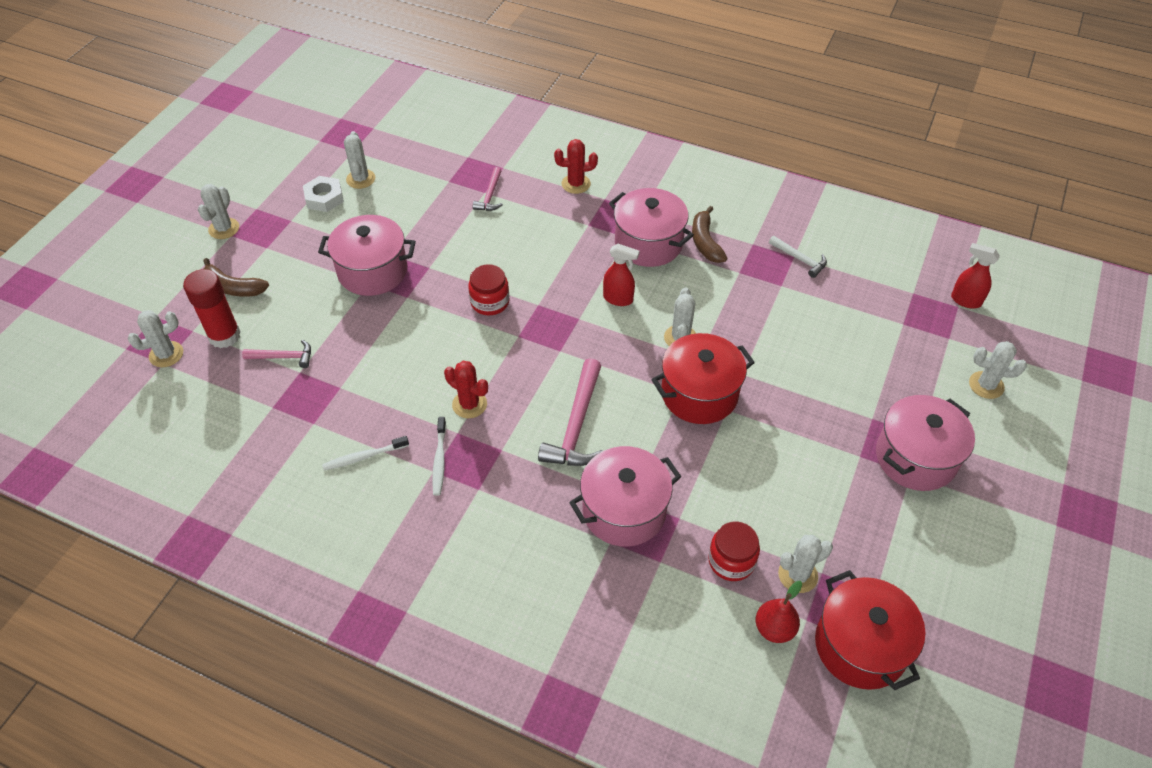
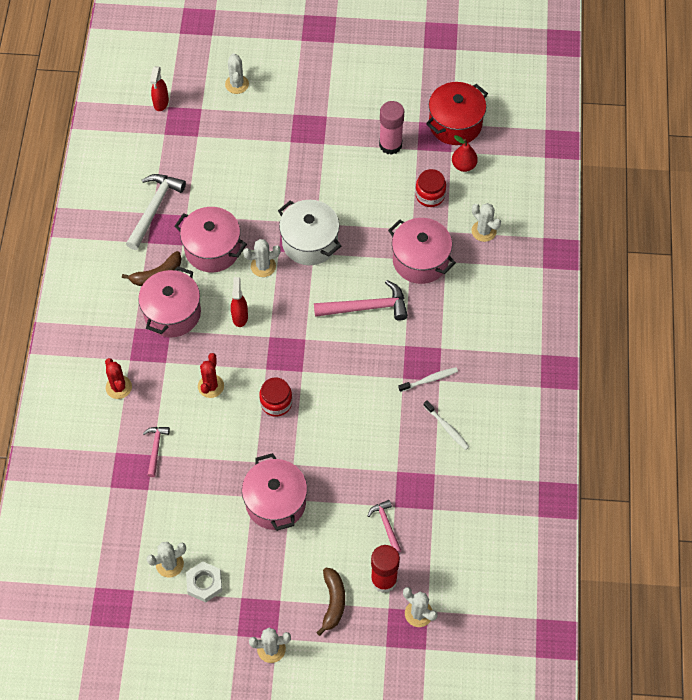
camera: 110 degrees left, 10 degrees up
(469, 404) = (376, 379): red cactus -> red cactus (211, 386)
(490, 195) = (155, 448): pink hammer -> pink hammer turned 75 degrees counterclockwise
(699, 394) = (310, 242): red pot -> white pot
(797, 575) = (424, 160): white cactus -> white cactus (483, 231)
(800, 259) = (154, 208): white hammer -> white hammer, size x1.79
(838, 539) = (390, 145): none -> pink glue stick
(915, 457) = (313, 115): pink pot -> pink pot (212, 249)

